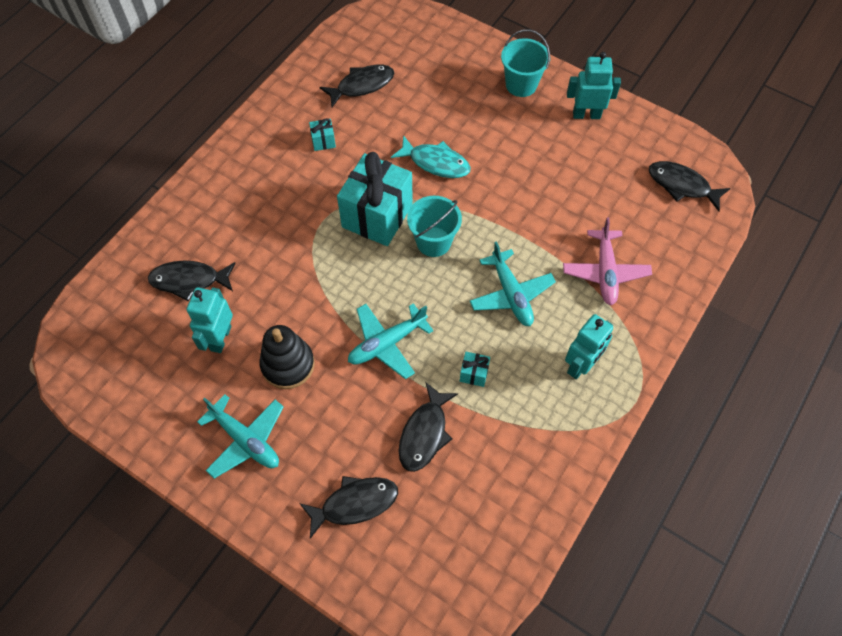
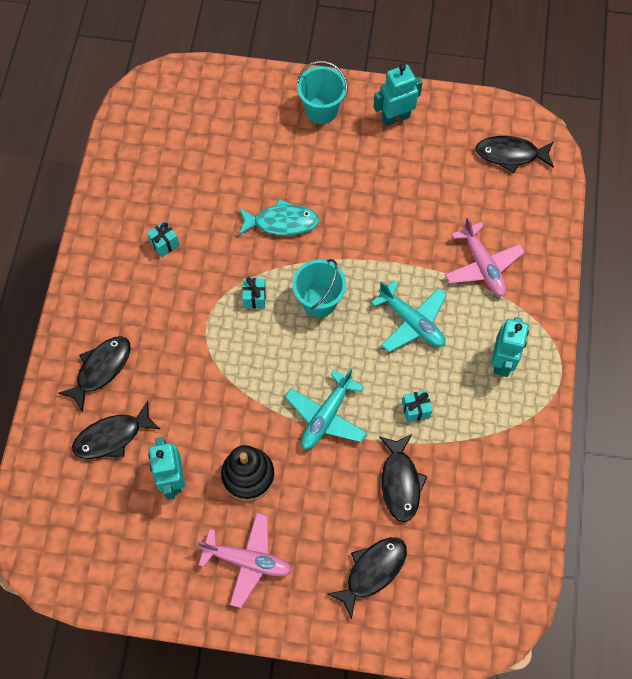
camera: 25 degrees left, 5 degrees up
(246, 440) = (247, 560): turquoise plane -> pink plane
(362, 85) = (171, 171): black fish -> black fish (101, 369)
(377, 215) = (254, 297): turquoise gift -> turquoise gift, size x0.40

